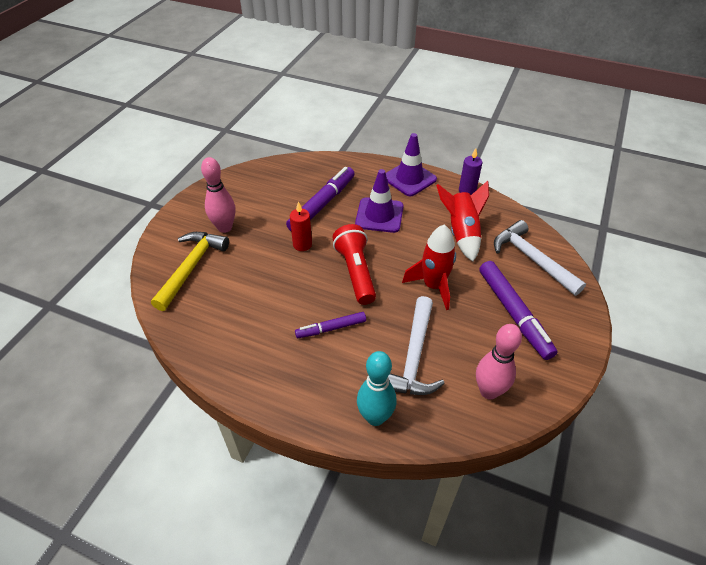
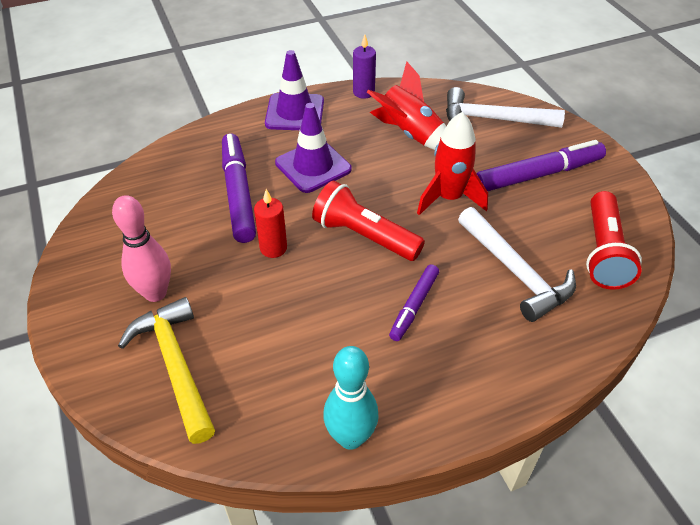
camera: 45 degrees left, 0 degrees up
(375, 417) = (556, 350): turquoise bowling pin -> turquoise bowling pin (350, 437)
(488, 391) = (603, 252): pink bowling pin -> red flashlight
(513, 313) = (538, 175): purple marker -> purple marker turned 45 degrees counterclockwise

